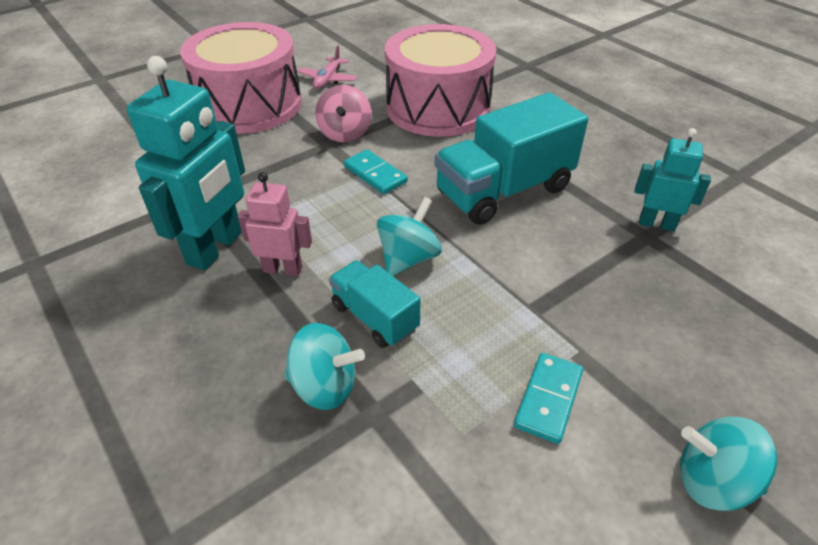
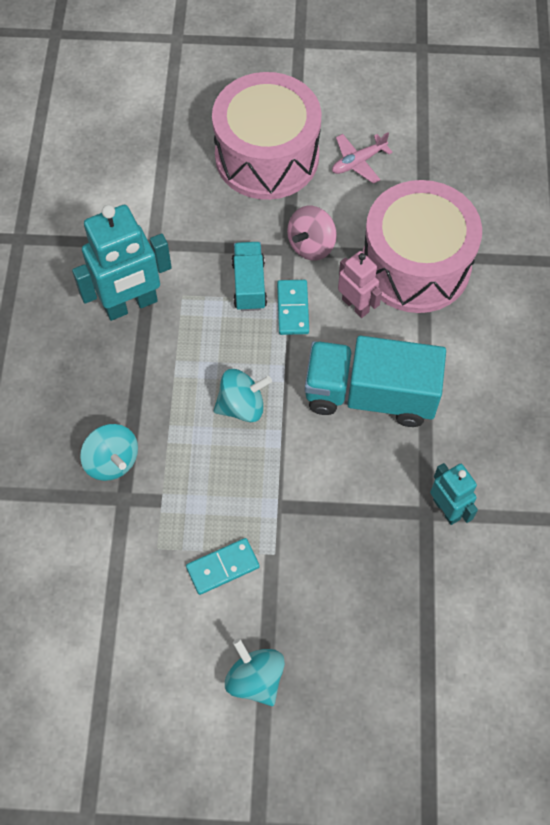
camera: 40 degrees right, 20 degrees up
(283, 269) = (157, 355): pink robot -> pink robot (355, 305)
(374, 317) = (179, 436): turquoise truck -> turquoise truck (249, 285)

